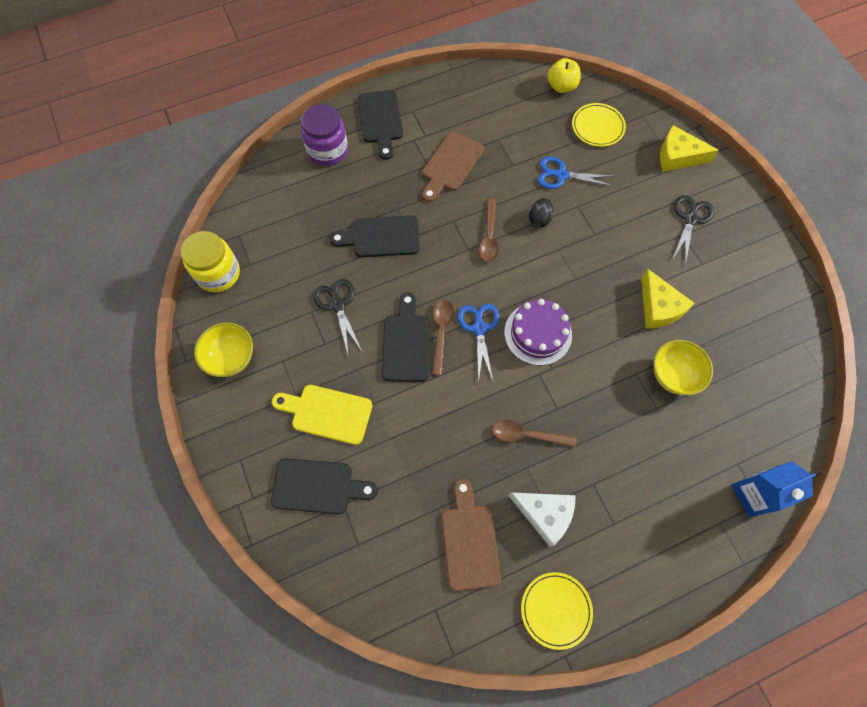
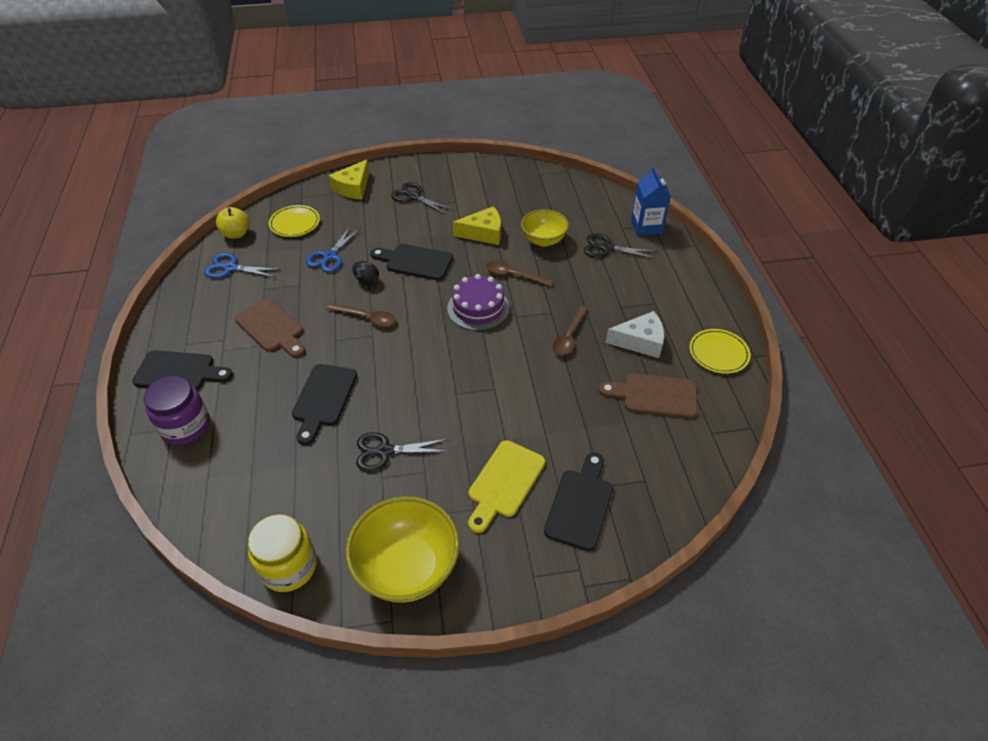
camera: 75 degrees left, 20 degrees down
(231, 358) = (407, 567): yellow bowl -> yellow bowl, size x1.58
(406, 343) = (452, 402): black cutting board -> black cutting board (415, 262)
(441, 332) = (450, 373): brown spoon -> brown spoon (513, 275)
(479, 328) = (457, 345): blue scissors -> blue scissors (230, 268)
(545, 514) = (640, 341): white cheese -> white cheese turned 45 degrees clockwise
(690, 451) = (606, 248): none -> black scissors

